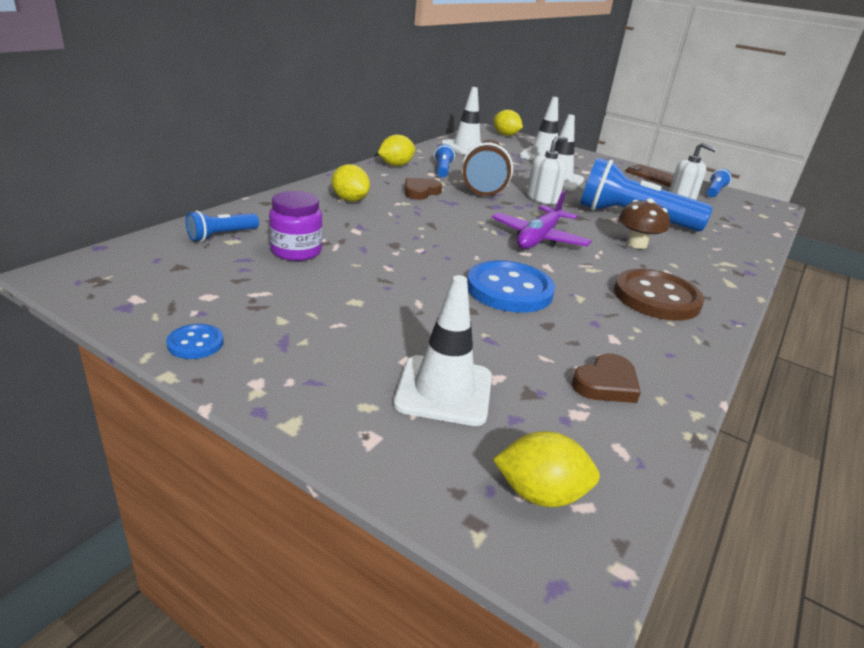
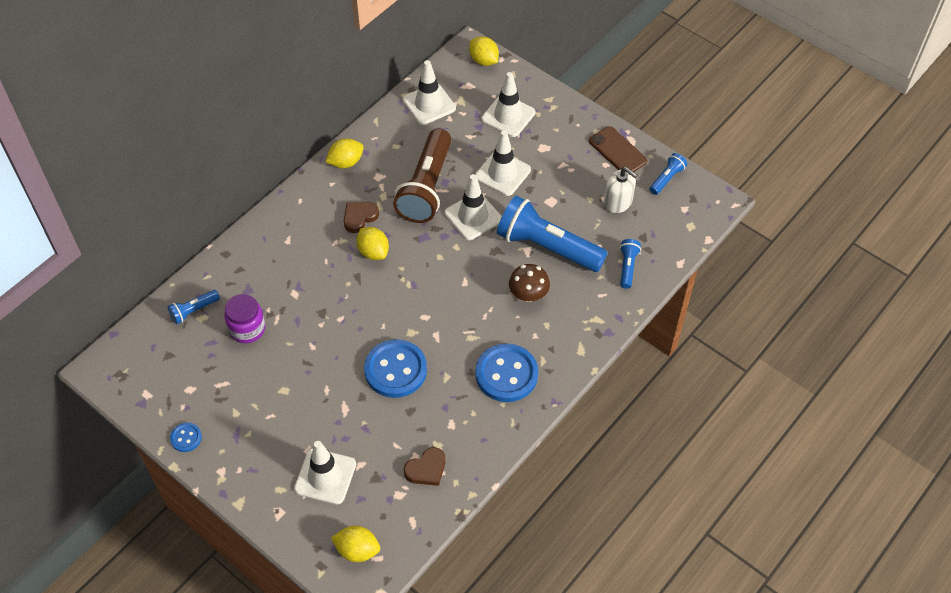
camera: 10 degrees right, 25 degrees up
(350, 200) = (295, 241): yellow lemon -> yellow lemon (373, 252)
(442, 170) = (390, 167): blue flashlight -> blue flashlight (627, 267)
(539, 238) = (444, 292): purple plane -> none
(542, 198) = (473, 216): white soap dispenser -> white traffic cone
(656, 298) = (506, 374): brown button -> blue button

